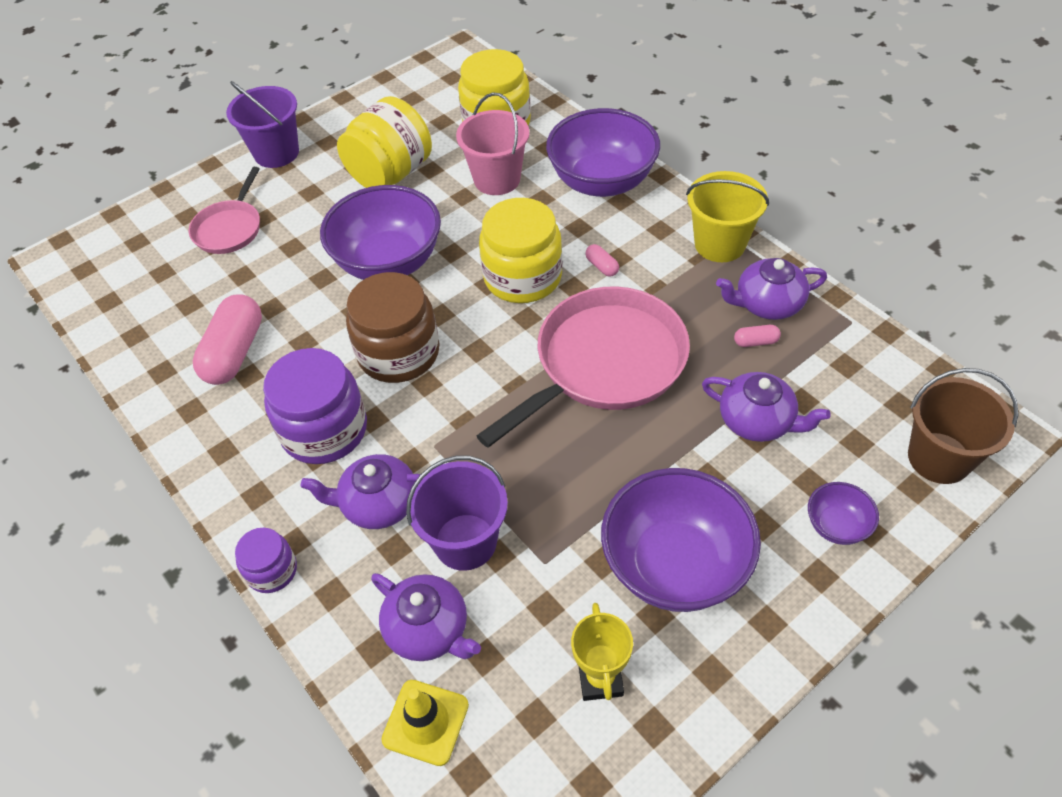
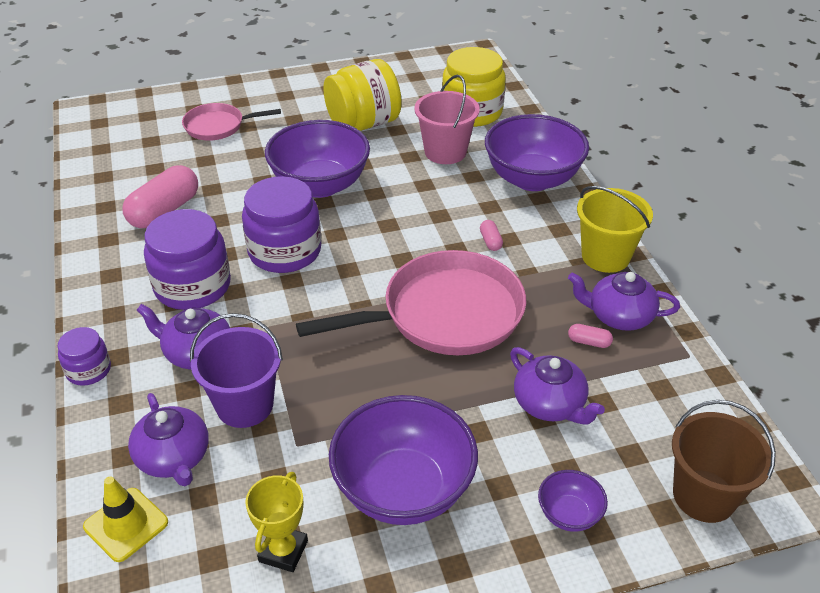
camera: 20 degrees right, 10 degrees down
(229, 228) = (218, 126): pink pan -> pink pan turned 45 degrees clockwise
(276, 153) = (286, 85): purple bucket -> none
(398, 353) = (284, 251): brown jar -> purple jar
(522, 277) = (419, 228): yellow jar -> none

